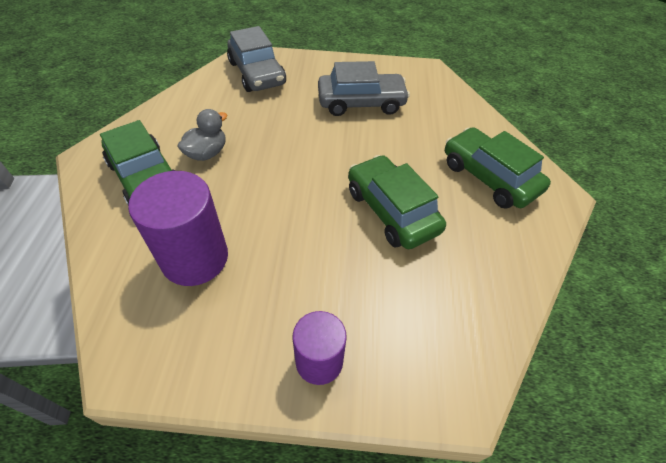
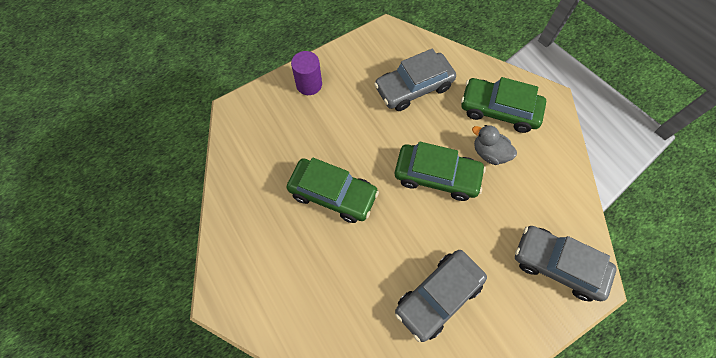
camera: 145 degrees right, 15 degrees up
(195, 258) = (413, 87): purple cylinder -> grey car
(207, 153) = (489, 153): grey duck -> grey duck turned 120 degrees clockwise
(489, 177) = (282, 279): green car -> green car (436, 176)

